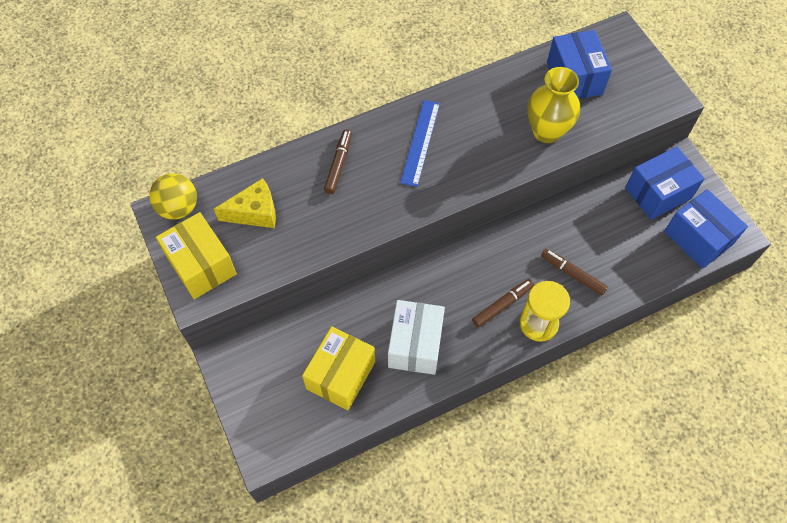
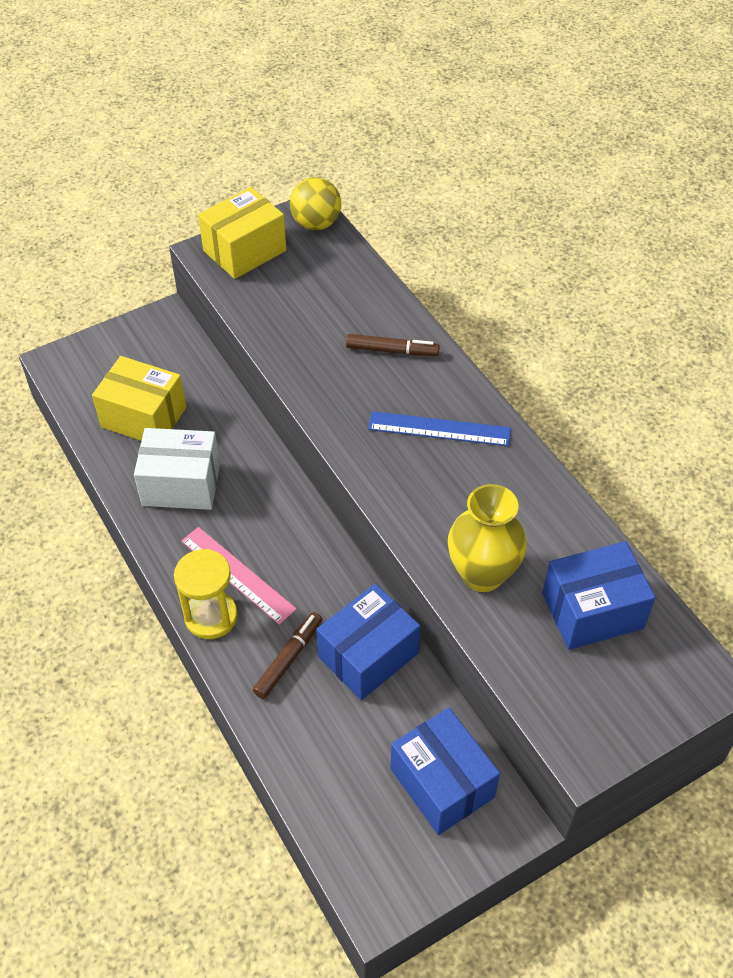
camera: 85 degrees right, 10 degrees down
(255, 212) = (316, 284): yellow cheese -> none
(502, 305) = (237, 574): brown marker -> pink ruler
(698, 238) = (363, 839): blue box -> blue box (368, 655)

